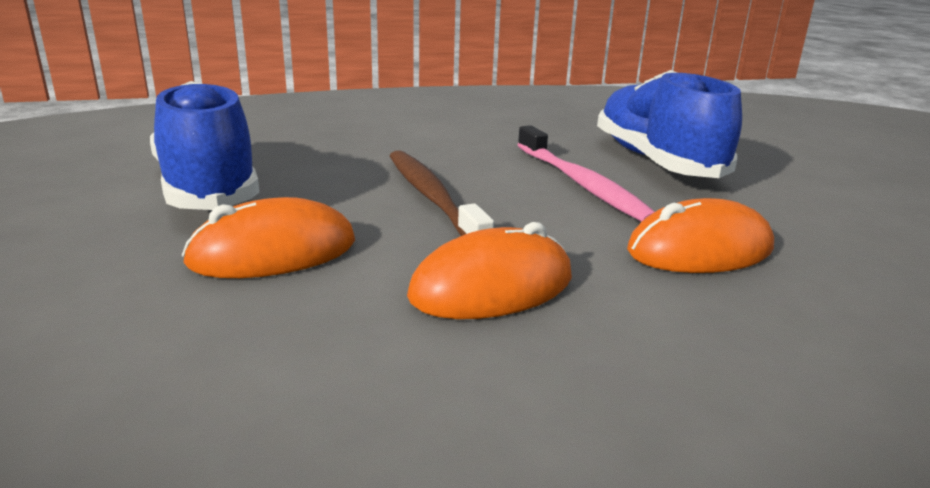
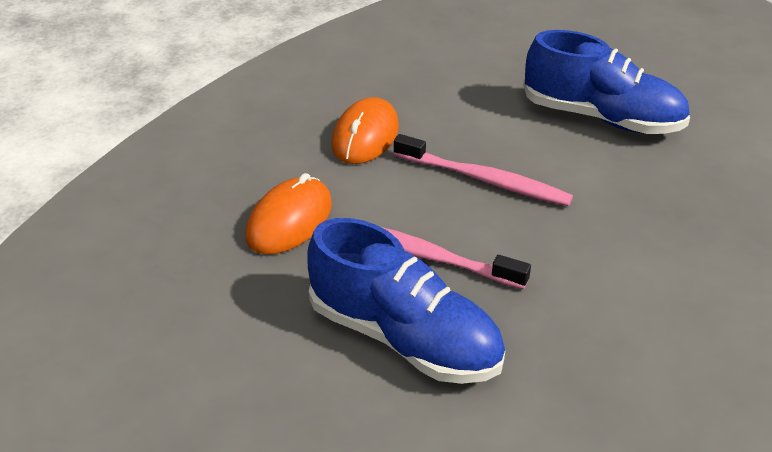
camera: 140 degrees right, 15 degrees up
(273, 252) = (482, 103): orange mouse -> none
(432, 198) = (484, 180): brown toothbrush -> pink toothbrush

